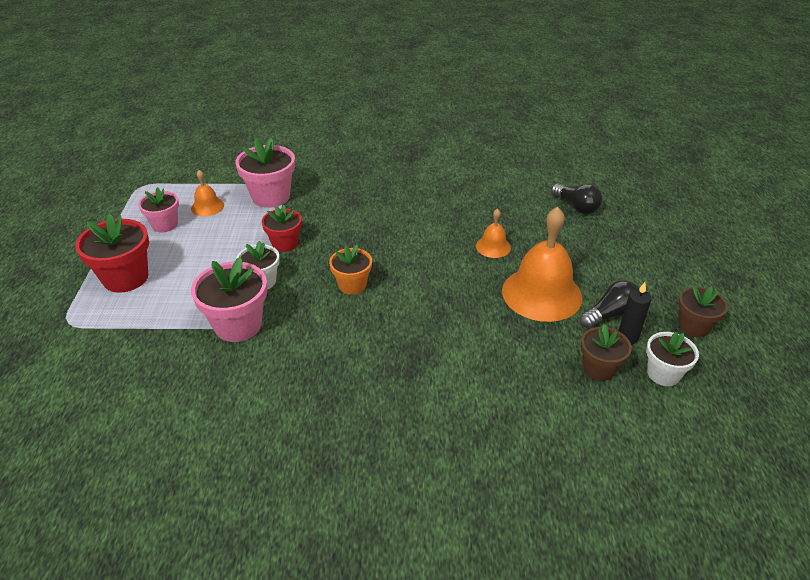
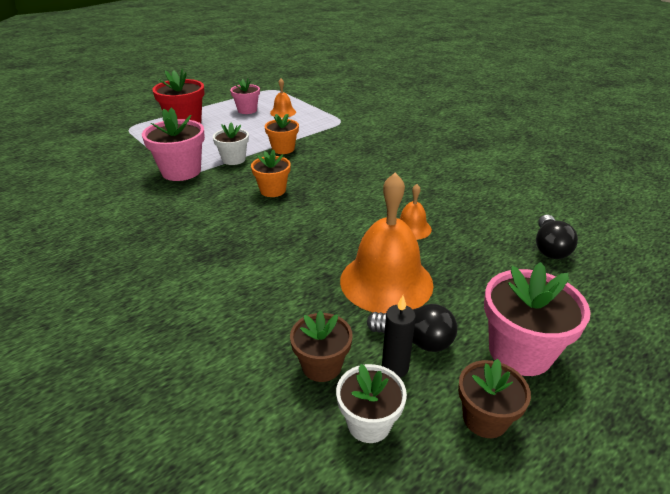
camera: 50 degrees right, 5 degrees down
(271, 196) = (324, 123): pink flower pot -> pink flower pot (520, 351)
(285, 243) = (283, 149): red flower pot -> orange flower pot

